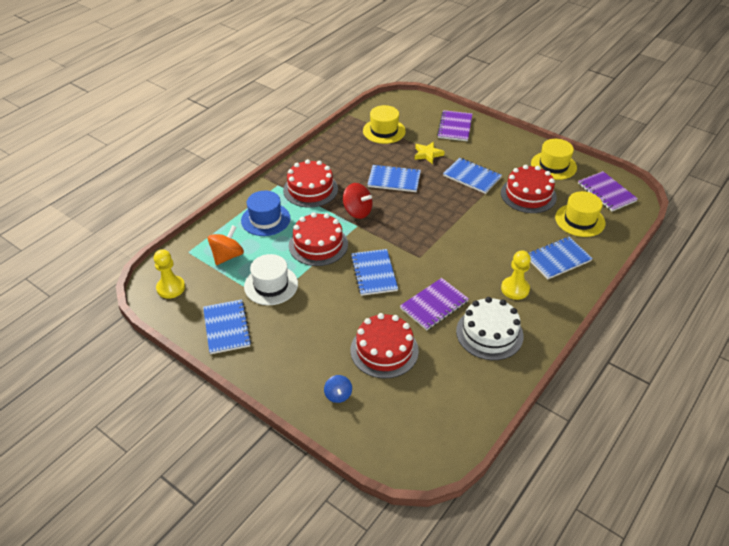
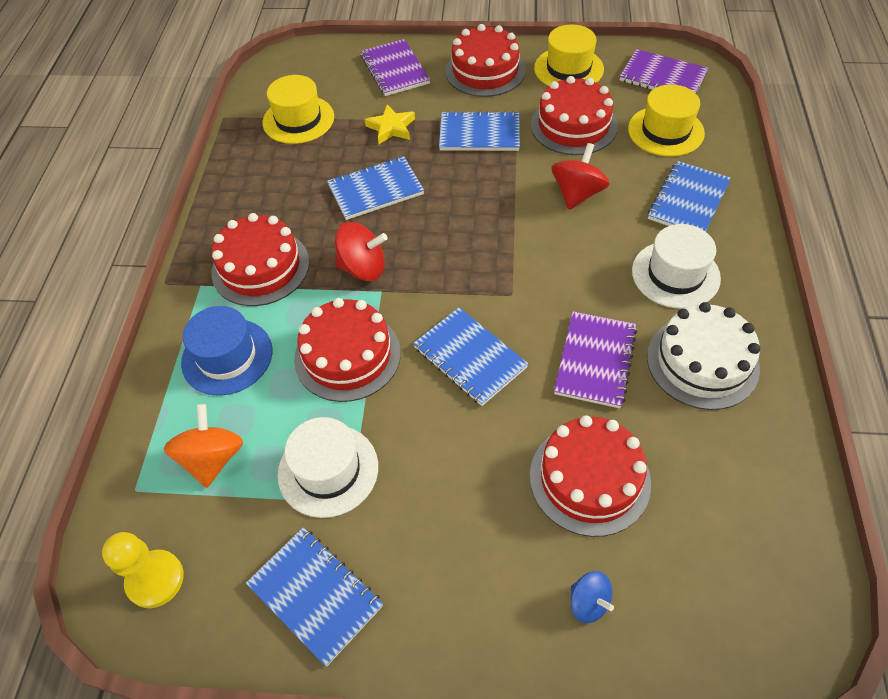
camera: 30 degrees left, 10 degrees up
(498, 228) = (577, 194): none -> red spinning top
(504, 147) = (485, 71): none -> red cake
(515, 289) = (675, 274): yellow pawn -> white hat

